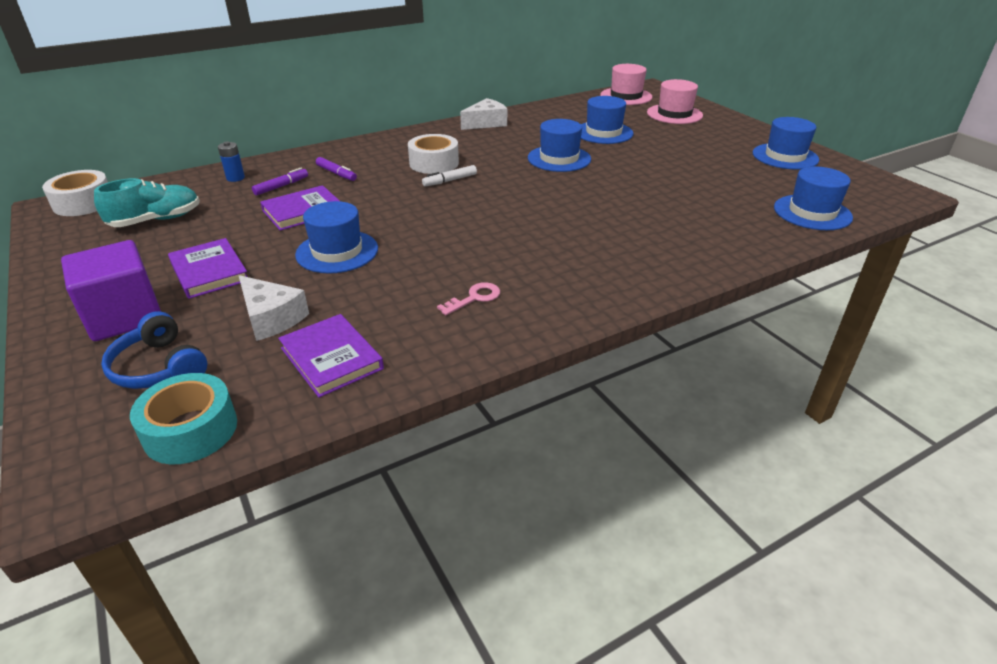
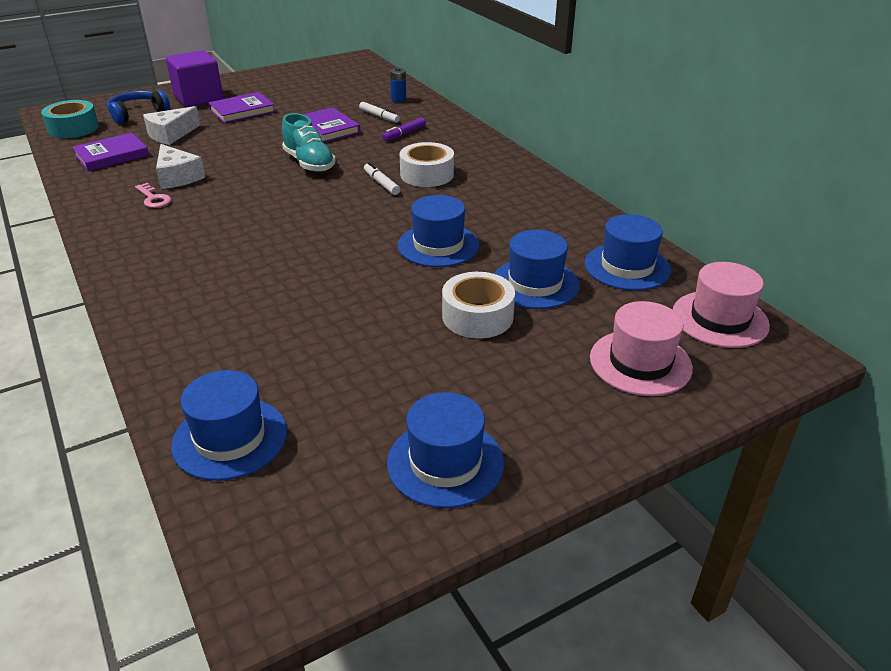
camera: 90 degrees right, 0 degrees up
(83, 203) = (361, 64): white tape -> white tape (477, 316)
(156, 220) = (326, 87): turquoise shoe -> turquoise shoe (309, 163)
(281, 186) = (379, 116): purple marker -> white marker
(337, 252) = (253, 146): blue hat -> blue hat (627, 267)
(486, 123) = (555, 200): white cheese -> white cheese (177, 177)

